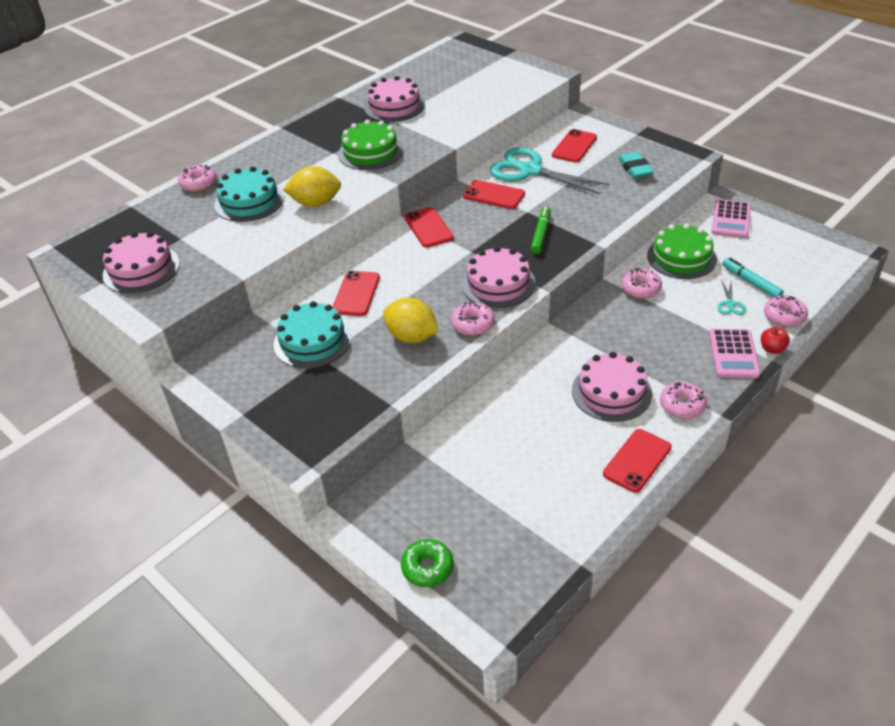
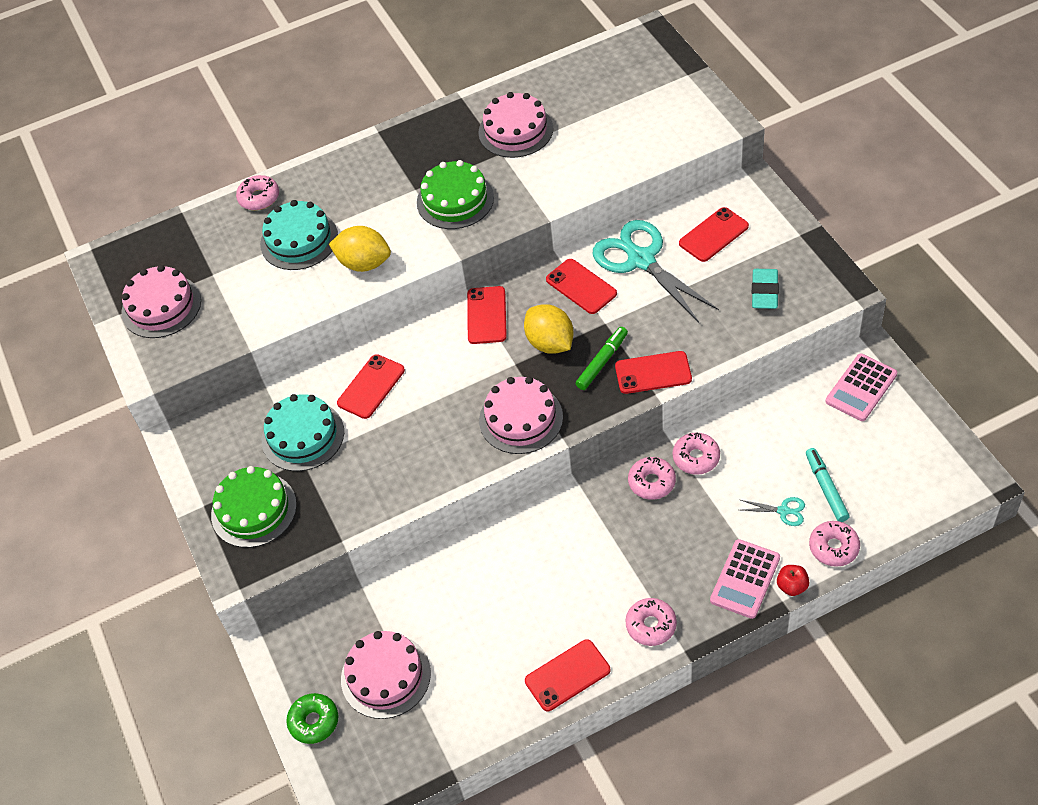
camera: 25 degrees right, 10 degrees up
(412, 337) = (400, 462): yellow lemon -> yellow lemon (550, 343)
(473, 324) = (468, 465): pink donut -> pink donut (652, 482)
(585, 231) = (653, 373): none -> red phone
(611, 392) = (587, 584): pink cake -> pink cake (385, 676)
(681, 257) = (768, 427): green cake -> green cake (254, 510)
(730, 304) = (783, 511): turquoise scissors -> turquoise scissors turned 105 degrees counterclockwise

